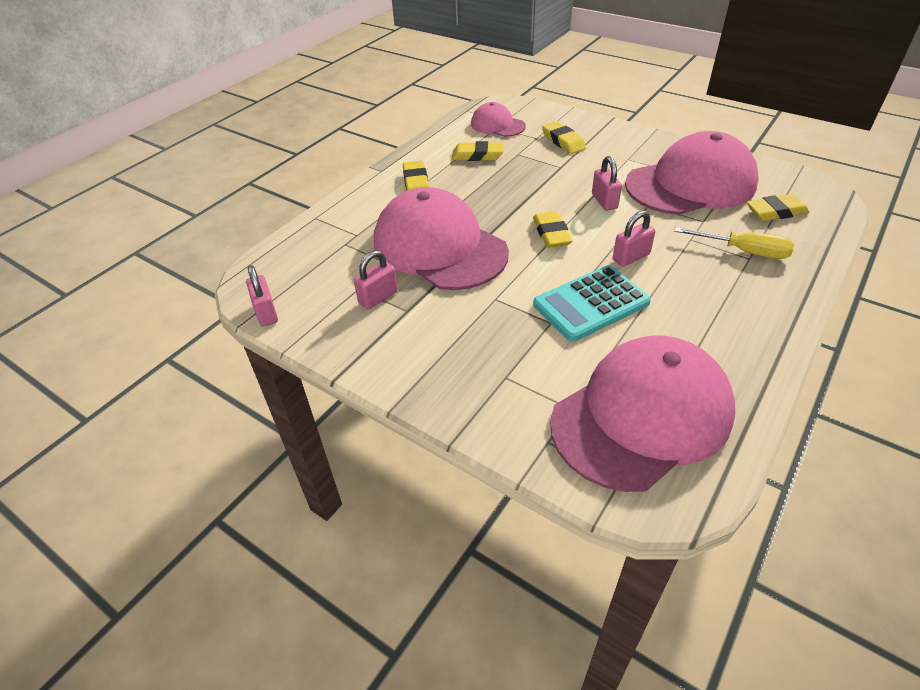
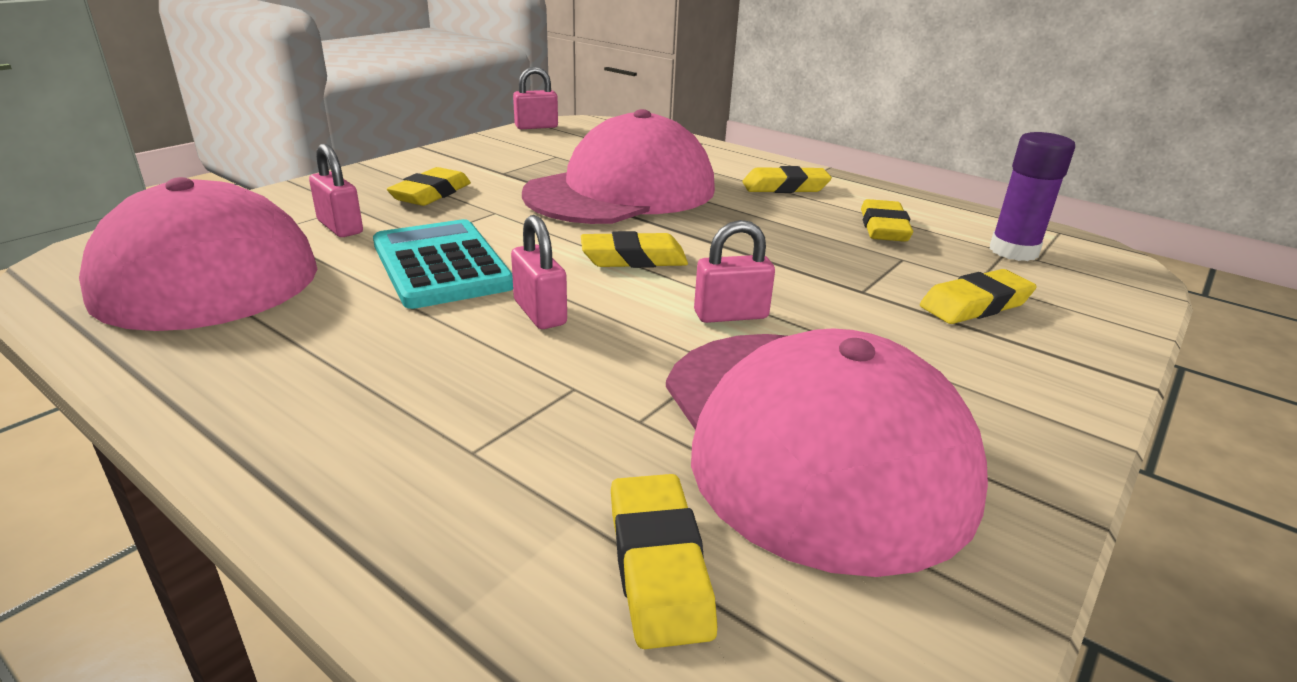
camera: 90 degrees right, 15 degrees down
(378, 297) = (534, 162): pink padlock -> pink padlock (340, 227)
(467, 339) = (431, 194): none -> yellow eraser
(497, 125) = (1013, 251): pink cap -> purple glue stick
(744, 251) = (499, 449): yellow screwdriver -> none

